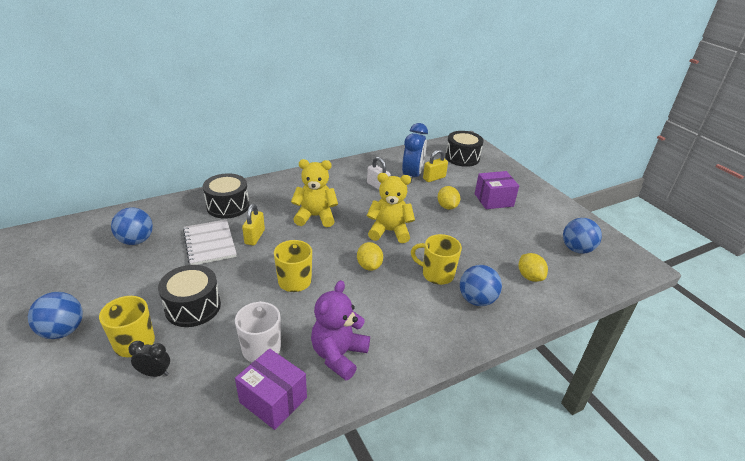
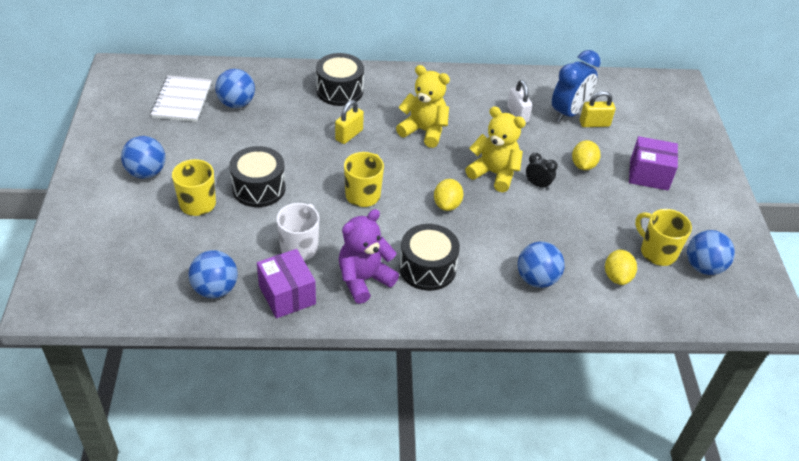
camera: 25 degrees right, 10 degrees up
(155, 373) = (203, 236): black clock -> black clock (538, 184)
(193, 425) = (215, 289): none -> blue ball
(209, 243) = (302, 128): white notebook -> white notebook (182, 100)
(436, 274) = (513, 238): yellow mug -> yellow mug (657, 252)
(462, 157) = (653, 106): black drum -> black drum (427, 268)

